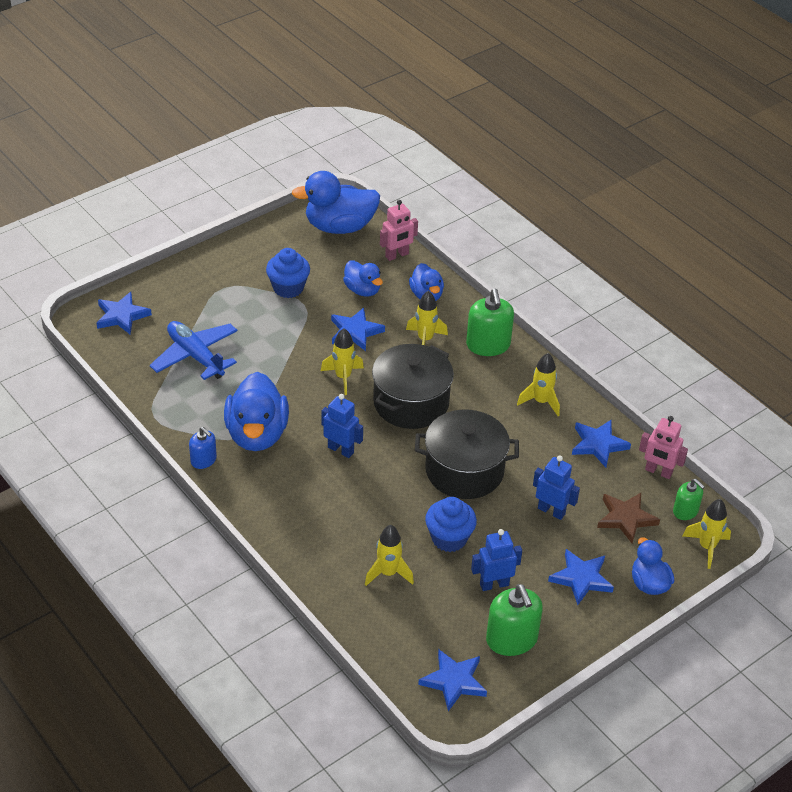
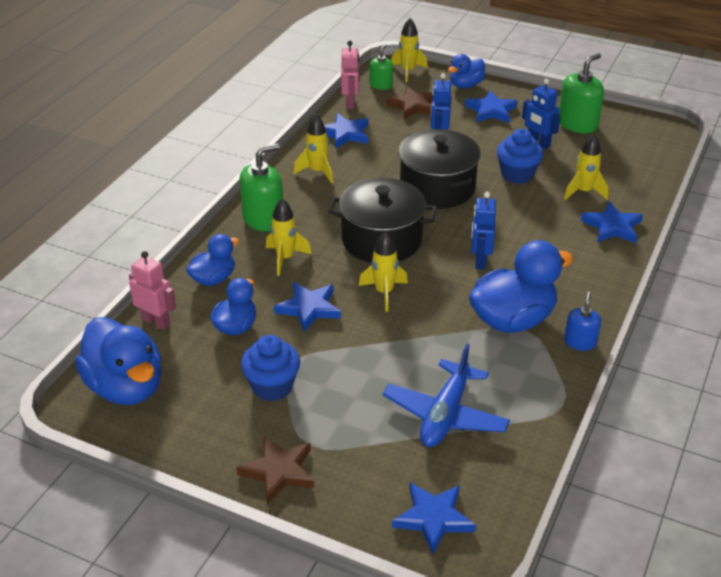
camera: 115 degrees left, 5 degrees down
(213, 267) = (278, 471): none -> brown star
(453, 681) = (640, 137): blue star -> blue star (612, 227)

